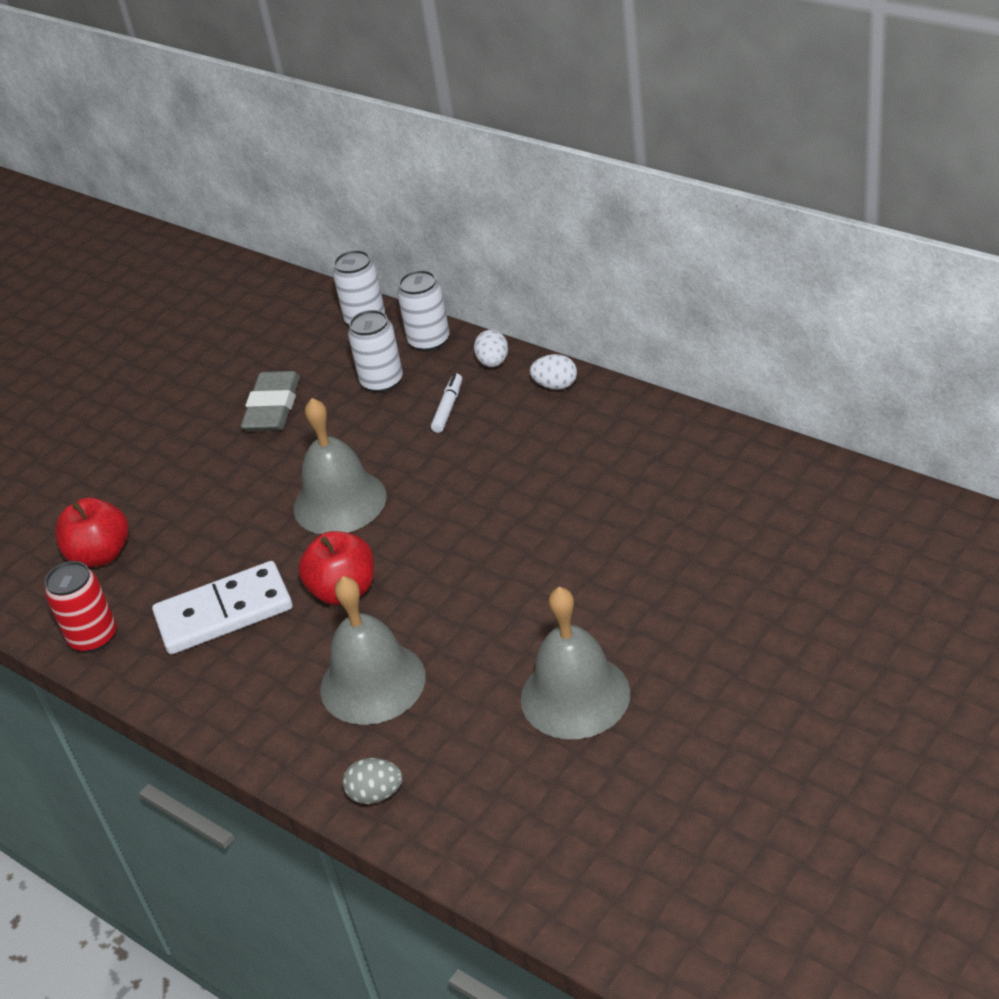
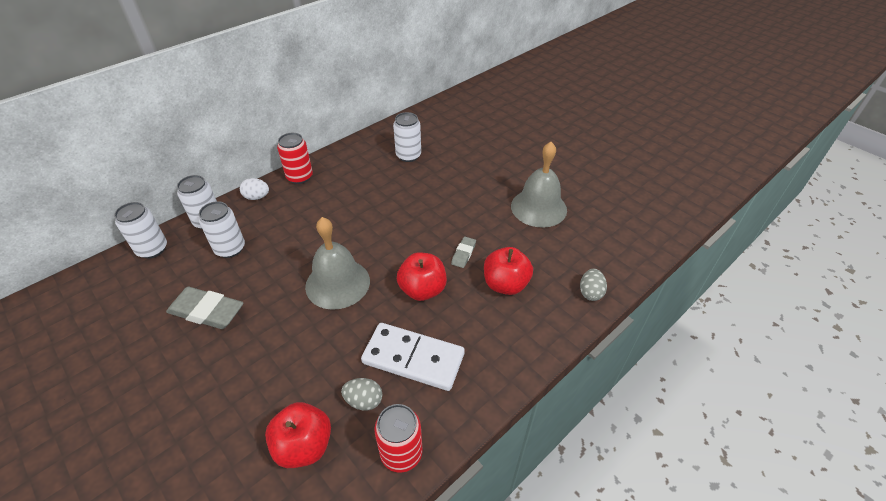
camera: 85 degrees left, 5 degrees up
(159, 585) = (364, 401): none -> grey egg
(224, 613) = (413, 358): white domino -> white domino turned 60 degrees counterclockwise
(372, 682) = (505, 284): grey bell -> red apple
(428, 619) = (463, 254): none -> grey eraser
(448, 408) = (284, 222): white marker -> none
(555, 385) = (300, 177): white egg -> red can
(664, 488) = (408, 156): none -> white can

